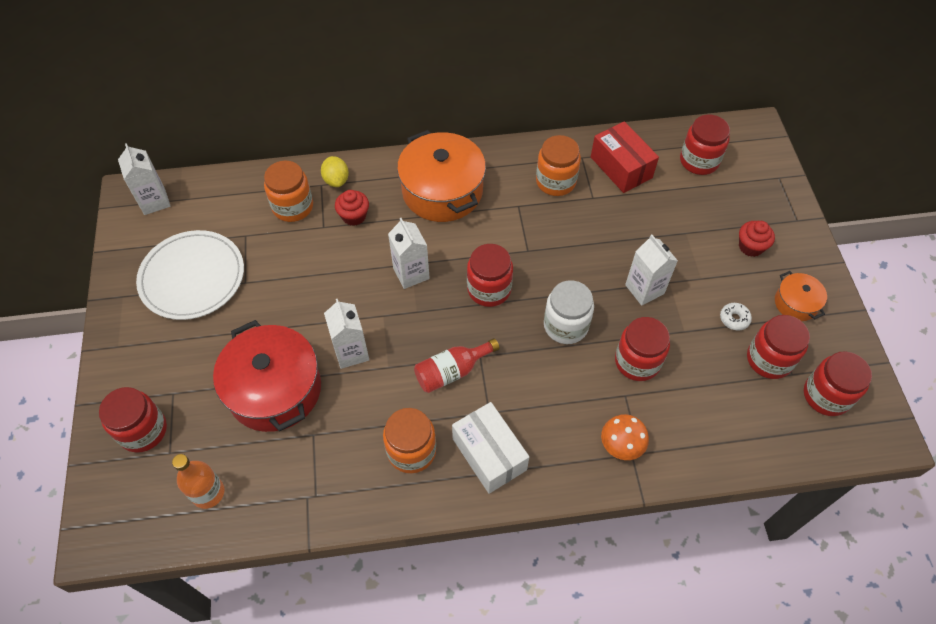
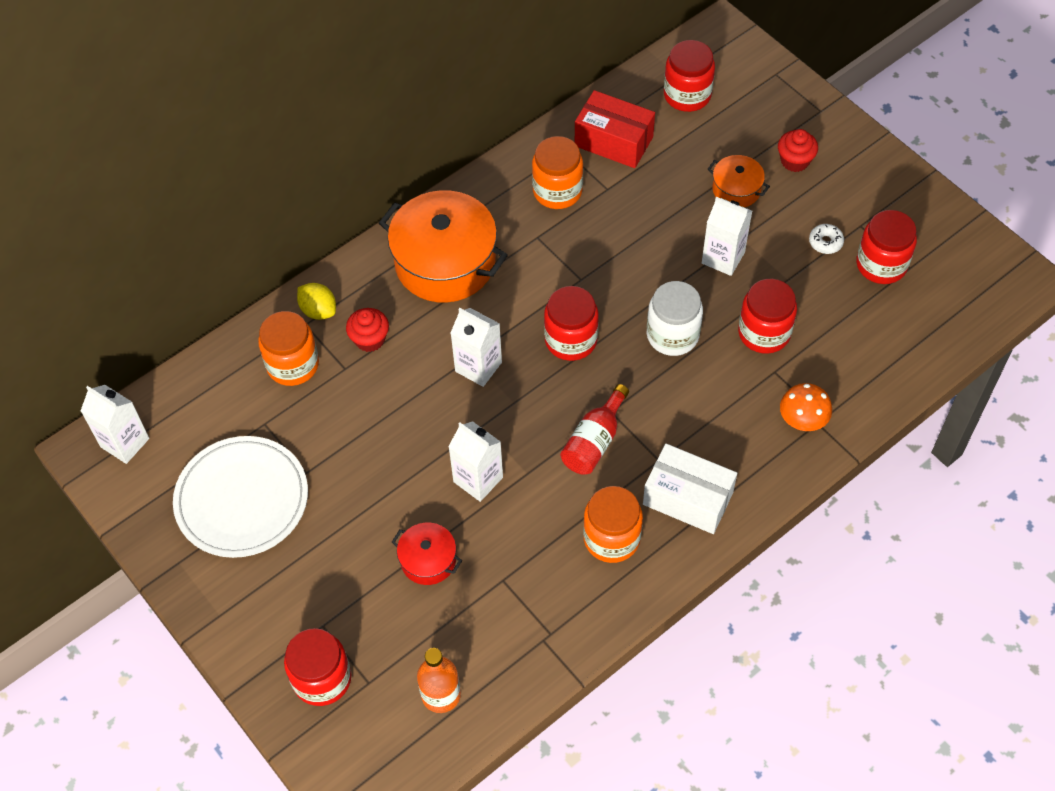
camera: 30 degrees left, 0 degrees up
(275, 389) = (428, 560): red pot -> red pot, size x0.49
(795, 303) = (871, 196): orange pot -> orange pot (736, 189)
(826, 395) = (951, 271): red jar -> none

